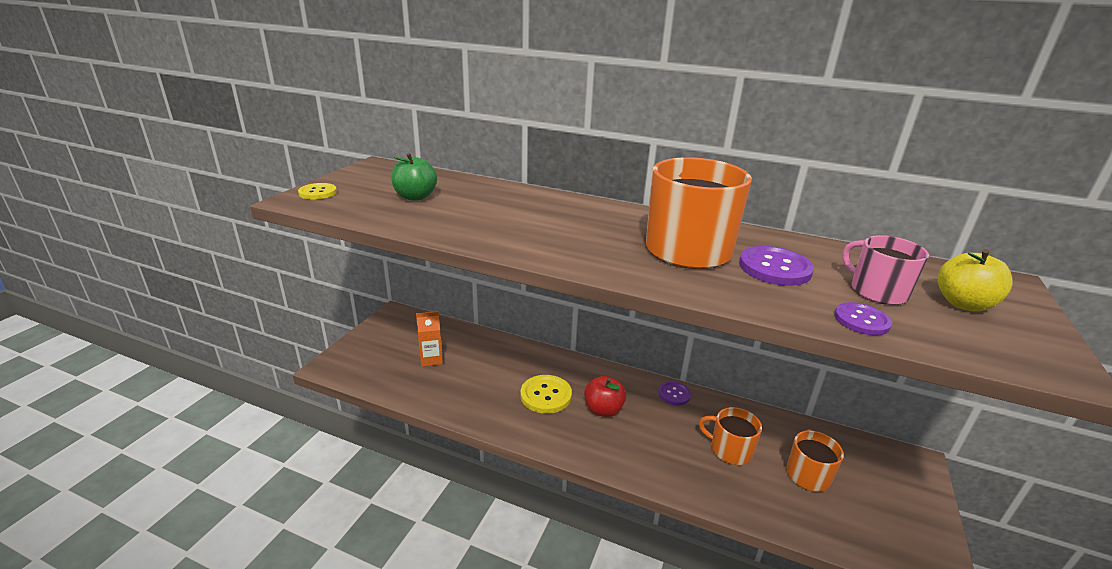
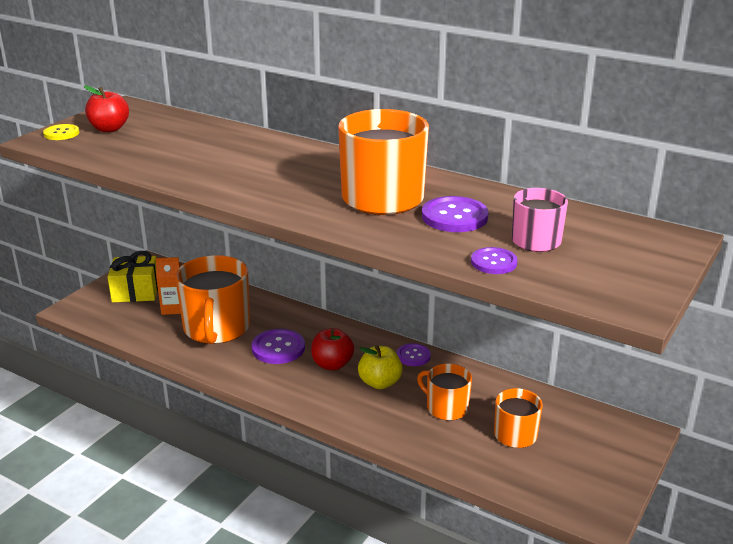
camera: 10 degrees right, 0 degrees up
(367, 187) = (109, 129): none -> red apple
(390, 343) = (136, 291): none -> yellow gift
(415, 197) = (151, 140): green apple -> none
(480, 378) = (216, 328): none -> orange mug
(546, 395) = (278, 348): yellow button -> purple button
(963, 304) = (608, 254): yellow apple -> yellow apple (380, 383)

